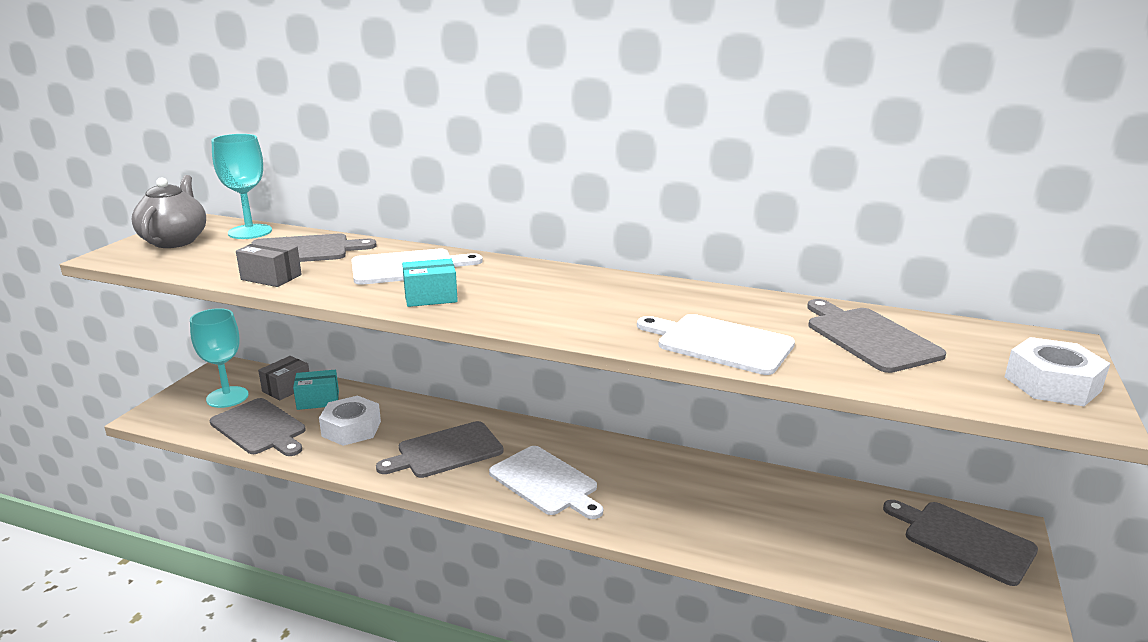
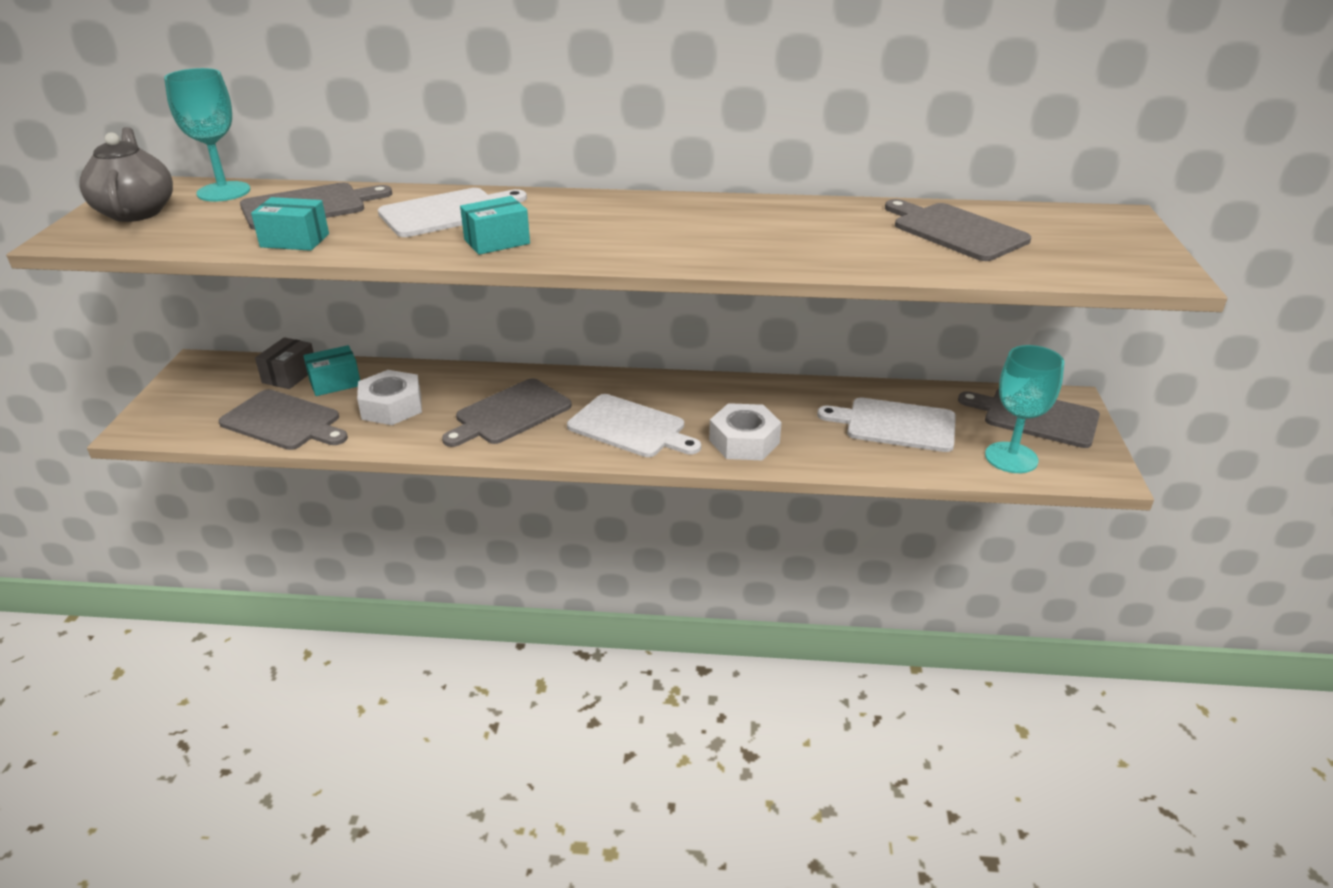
camera: 15 degrees left, 10 degrees up
(227, 397) = (223, 394): turquoise goblet -> turquoise goblet (1011, 458)
(271, 277) = (295, 240): grey box -> turquoise box
(719, 343) = (822, 253): white cutting board -> white cutting board (895, 425)
(1052, 384) = (1128, 253): white nut -> white nut (744, 441)

